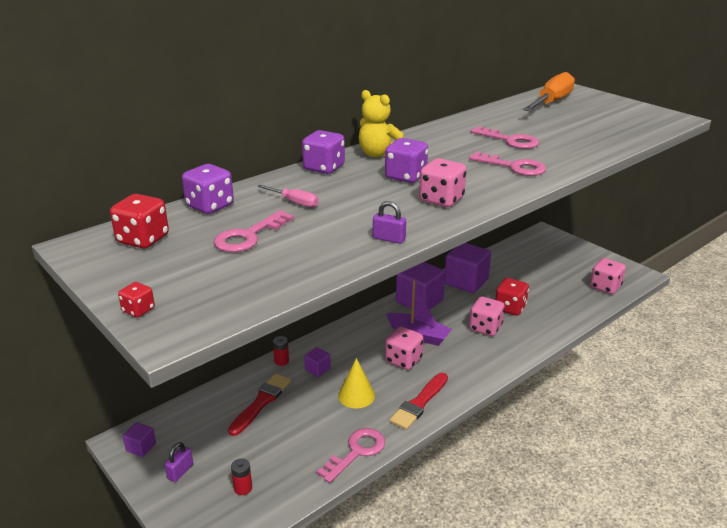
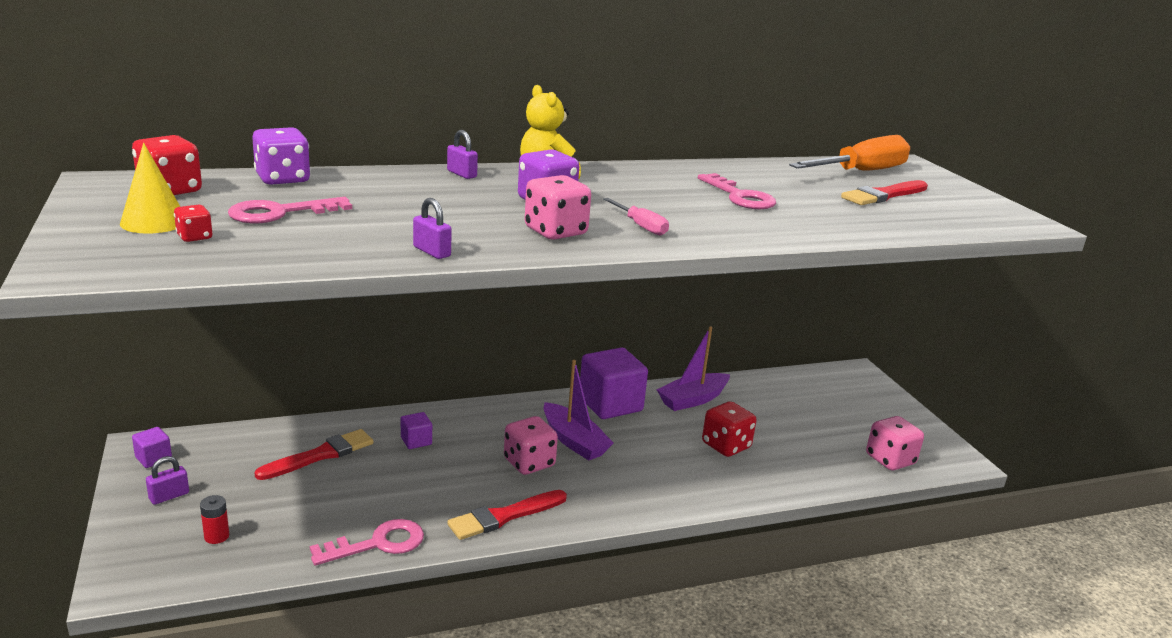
camera: 20 degrees right, 5 degrees down
(138, 310) = (69, 245): red dice -> red dice (194, 237)
(281, 361) = (383, 420): red battery -> none
(294, 202) = (378, 196): pink screwdriver -> pink screwdriver (641, 226)
(324, 168) = (462, 174): purple dice -> purple padlock
(356, 395) = (435, 483): yellow cone -> yellow cone (154, 222)
(466, 282) = (693, 399): purple cube -> purple boat
(485, 328) = (670, 459): pink dice -> none
(513, 167) = (703, 222): pink key -> none
(583, 118) = (883, 195): none -> red brush

